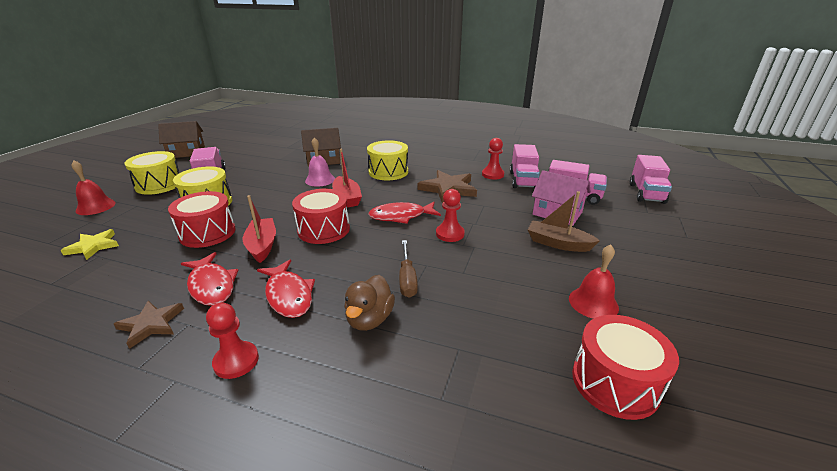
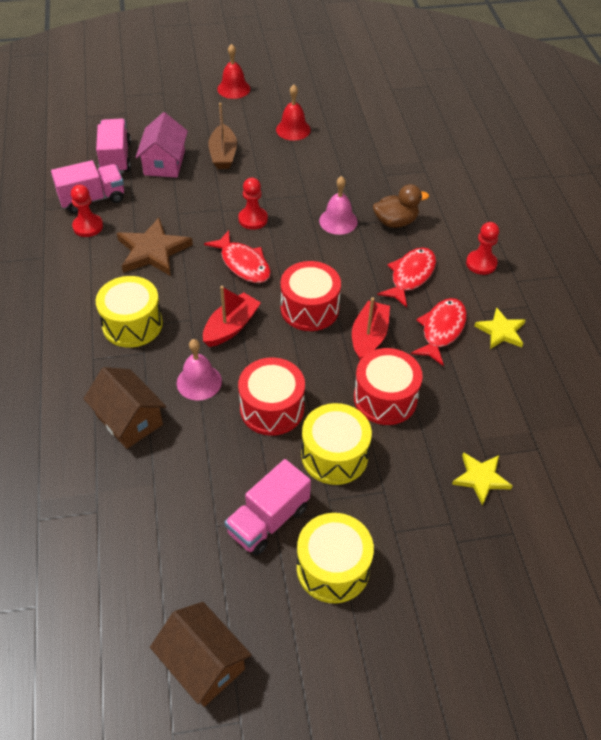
camera: 120 degrees left, 20 degrees up
(95, 207) = (432, 579): red bell -> red bell (233, 89)
(151, 324) = (501, 331): brown star -> yellow star
(262, 245) = (369, 337): red boat -> red boat turned 150 degrees clockwise
(407, 279) = (338, 221): brown screwdriver -> pink bell
(615, 382) = (359, 116): red drum -> red drum (272, 408)
(646, 193) = (80, 114): pink truck -> none

